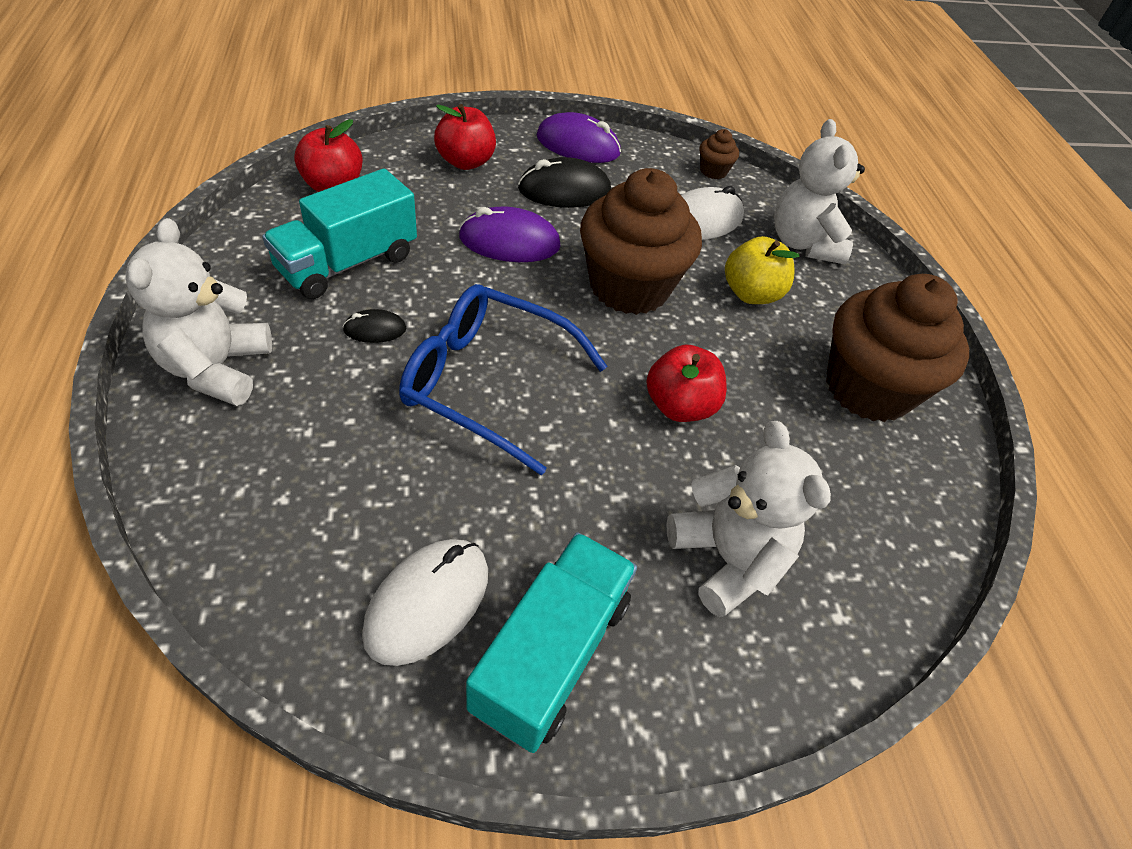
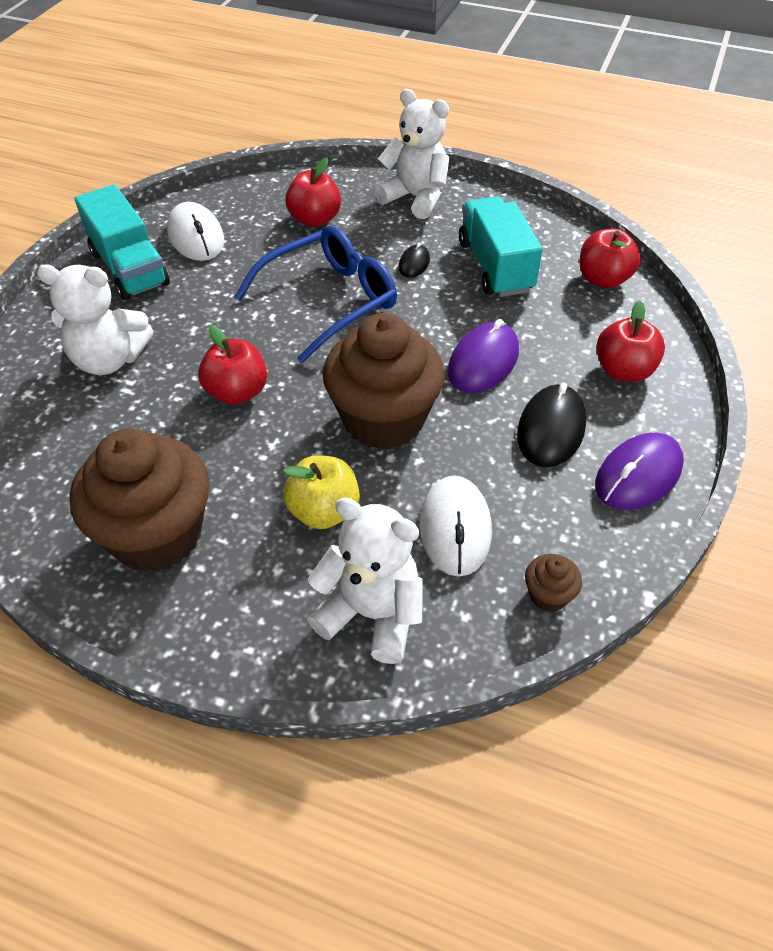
camera: 125 degrees right, 0 degrees up
(316, 464) = (315, 219): none -> red apple

